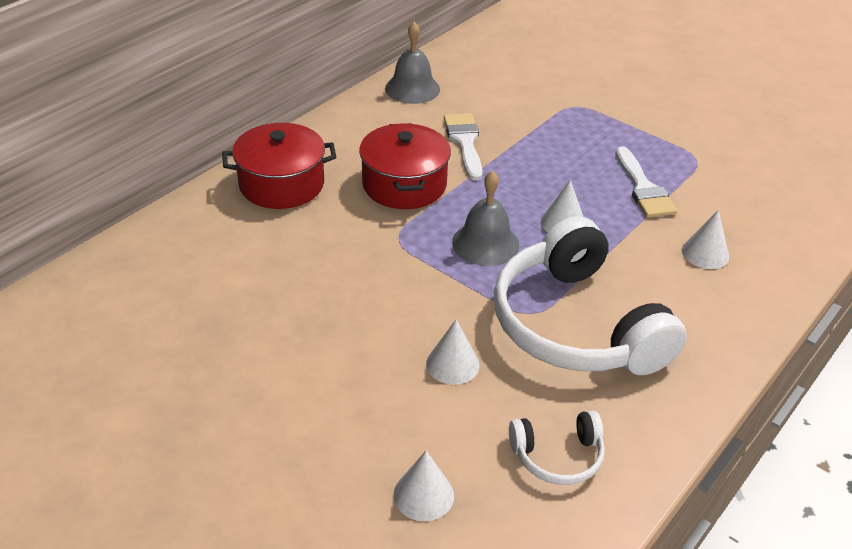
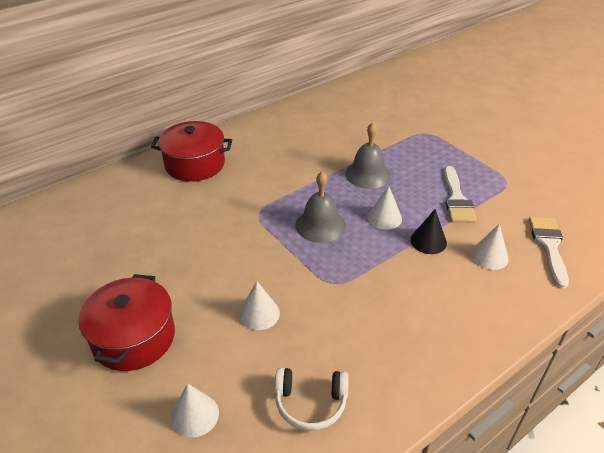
camera: 15 degrees right, 0 degrees up
(404, 184) = (279, 175): red pot -> red pot (134, 337)
(412, 88) = (312, 108): grey bell -> grey bell (367, 174)
(465, 142) = (334, 150): white brush -> white brush (549, 246)
(576, 325) = (365, 298): white headphones -> none
(627, 245) = (428, 241): none -> black cone

